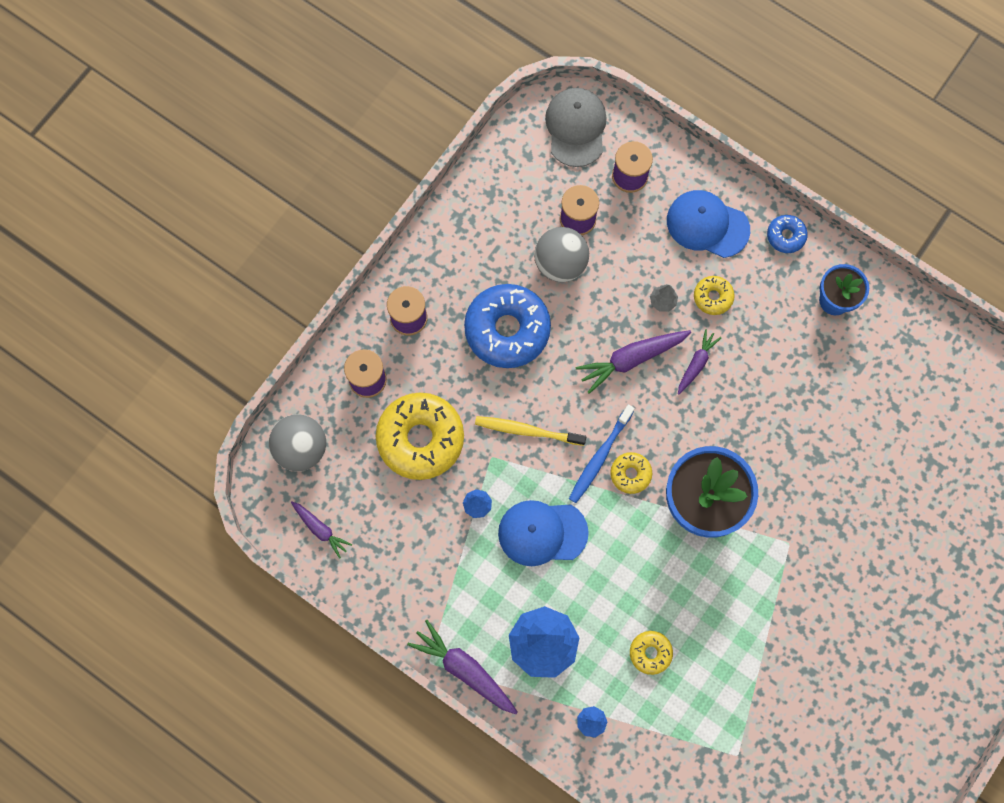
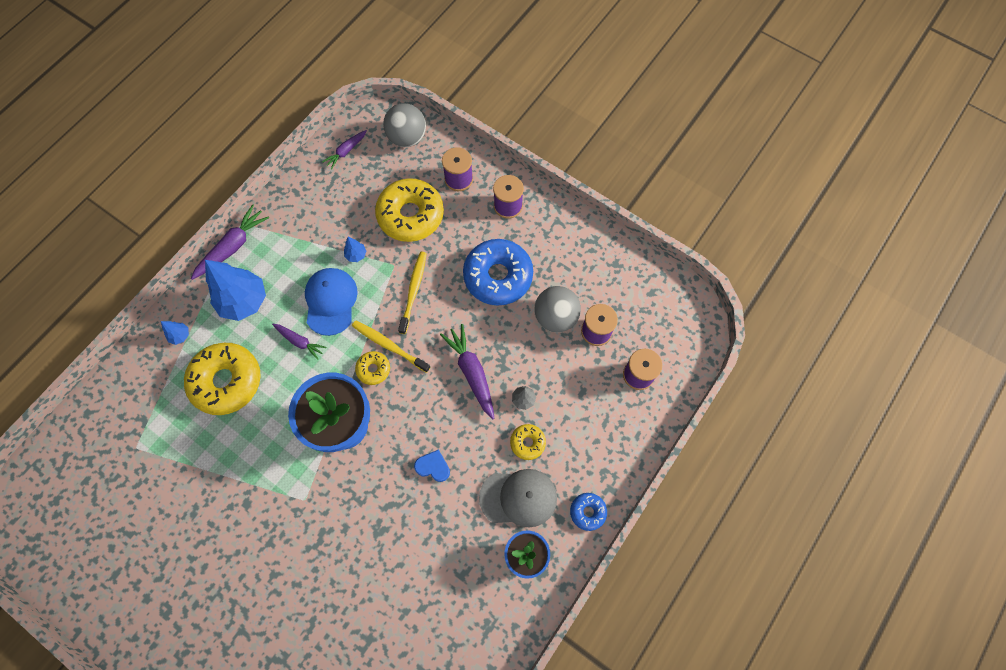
camera: 90 degrees right, 5 degrees down
(576, 128) = (680, 331): grey cap -> grey cap (518, 497)
(599, 457) = (389, 345): blue toothbrush -> yellow toothbrush
(650, 653) = (227, 381): yellow donut -> yellow donut, size x2.11
(696, 363) = (467, 426): purple carrot -> purple carrot (300, 341)
(707, 225) = (595, 440): blue cap -> none
(744, 400) = (433, 467): none -> blue heart

